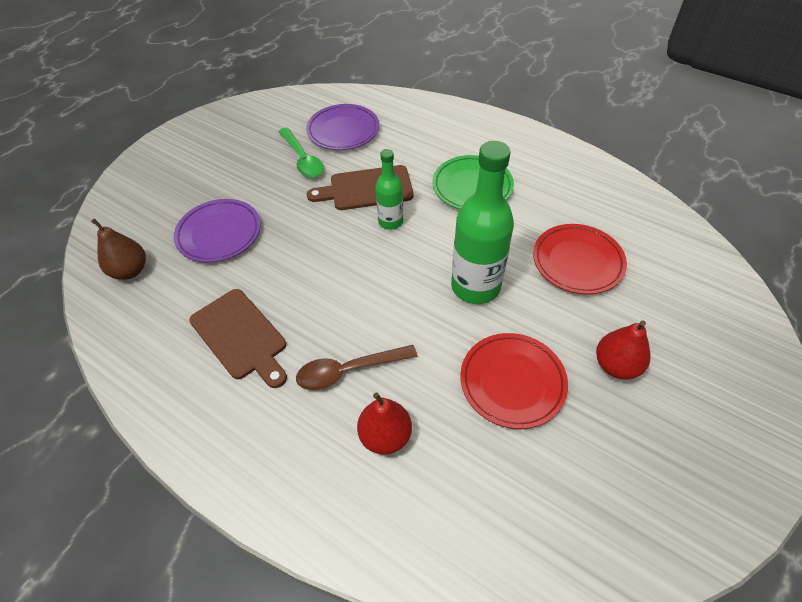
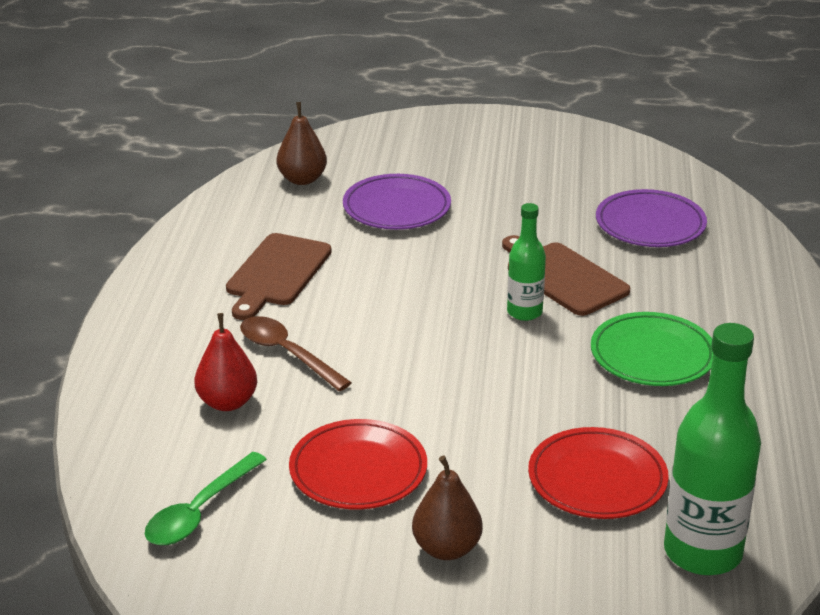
camera: 60 degrees right, 20 degrees down
(303, 159) = (566, 215): green spoon -> green spoon (200, 511)
(475, 286) = (478, 406): green bottle -> green bottle (702, 552)
(616, 365) = (446, 548): red pear -> brown pear

